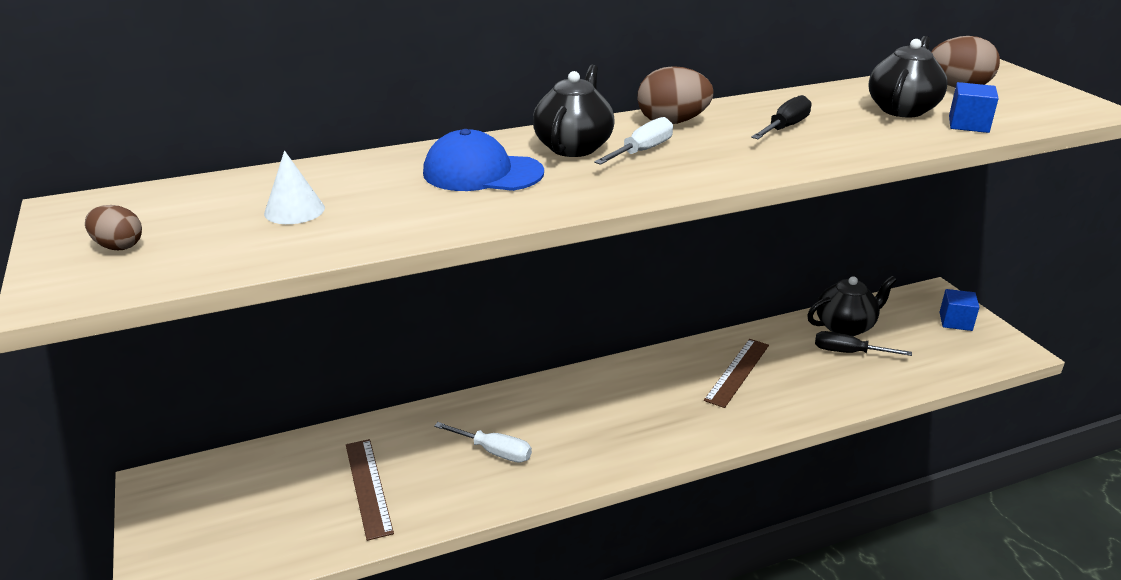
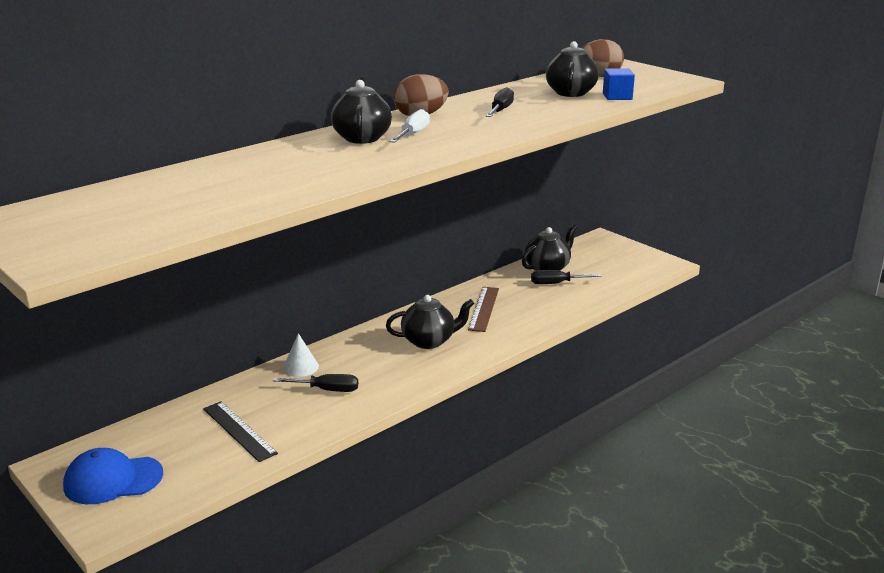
camera: 20 degrees left, 5 degrees down
(118, 246) = (69, 234): brown egg -> none
(294, 210) = (186, 197): white cone -> white cone (300, 367)
(368, 487) = (239, 431): brown ruler -> black ruler
(482, 173) = (308, 159): blue cap -> blue cap (113, 480)
(493, 451) = (326, 390): white screwdriver -> black screwdriver
(648, 406) = (429, 341): none -> black teapot
(955, 321) = (621, 253): blue cube -> none

